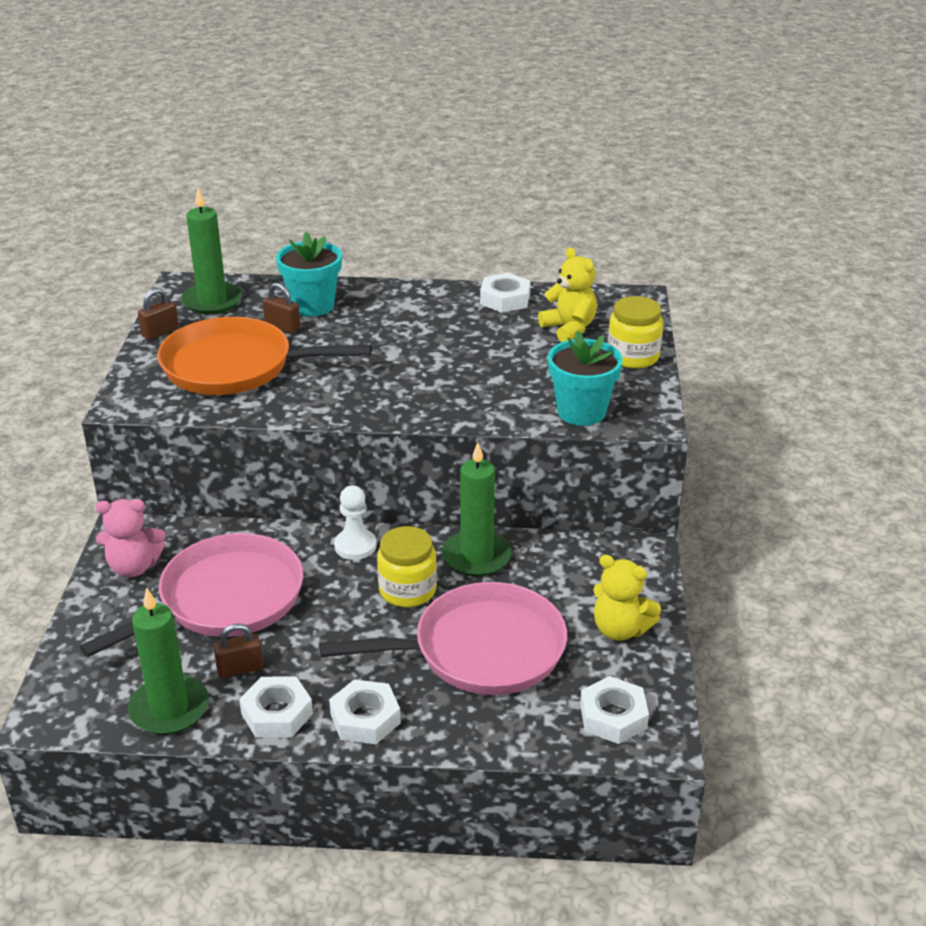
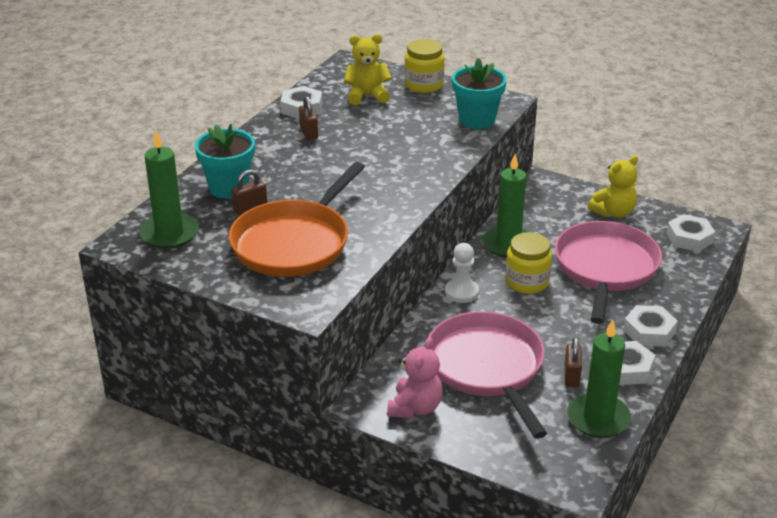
camera: 65 degrees left, 0 degrees up
(160, 332) = (199, 270): brown padlock -> brown padlock (309, 133)

